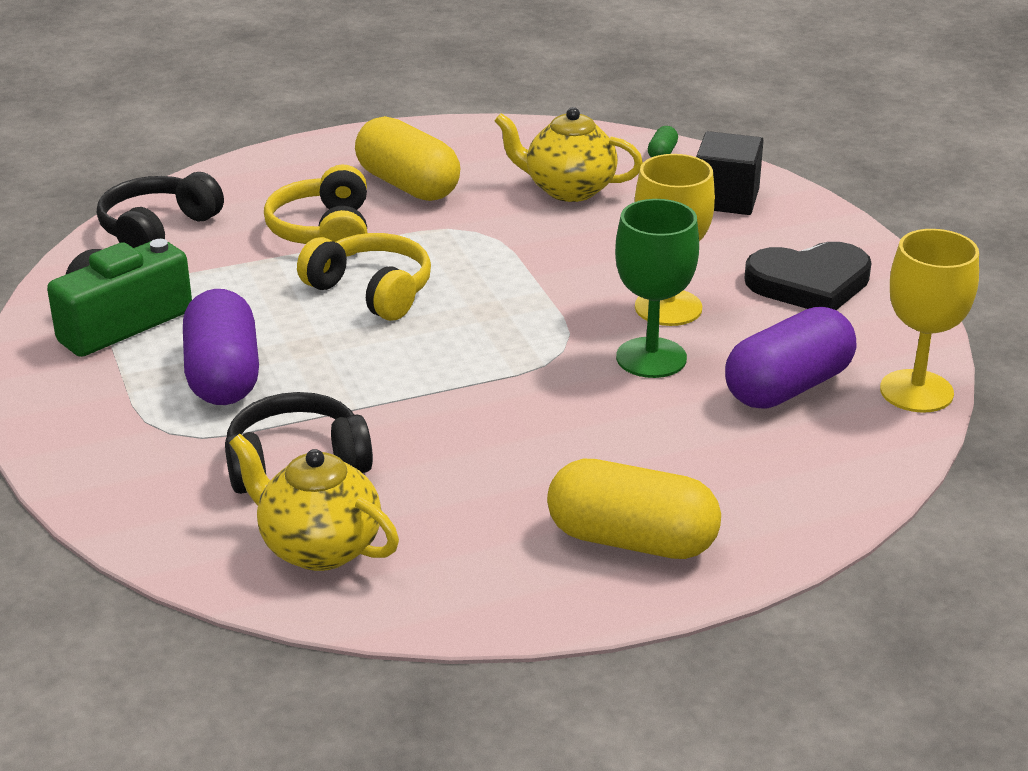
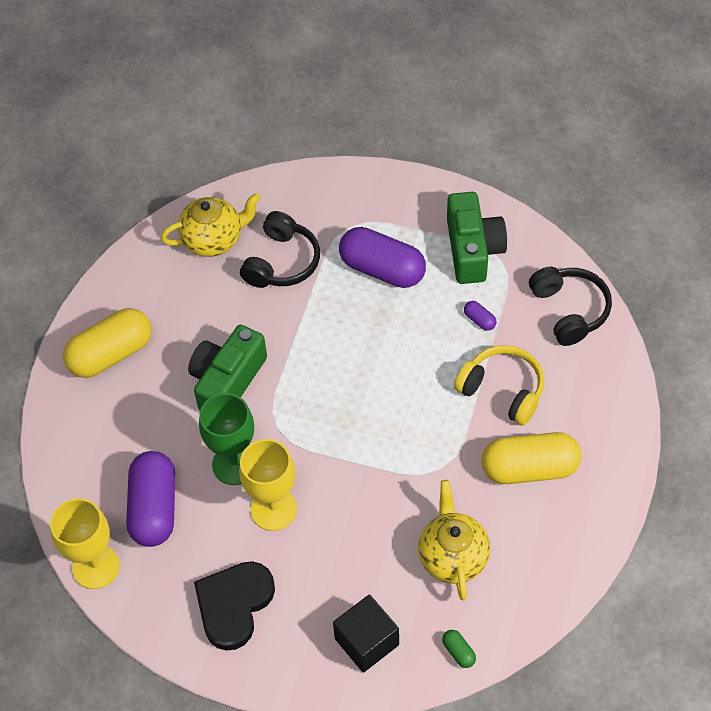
camera: 130 degrees right, 25 degrees up
(235, 278) = (479, 320): none -> purple capsule
(371, 291) = (412, 376): yellow headphones -> none
(545, 417) = (227, 381): none -> green camera
(568, 189) = (453, 556): yellow teapot -> yellow teapot turned 60 degrees counterclockwise

